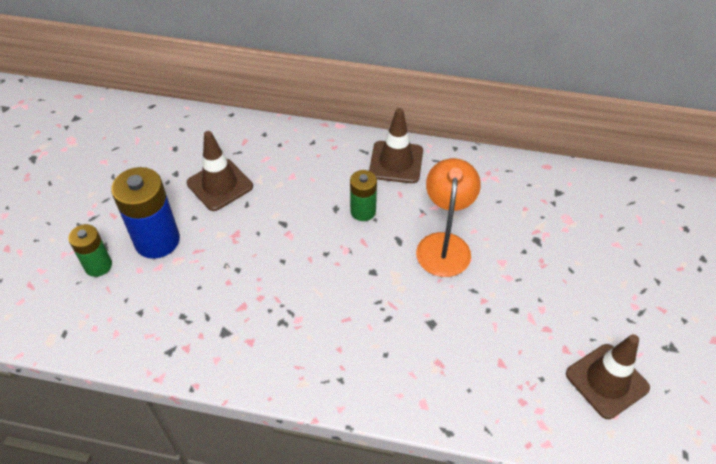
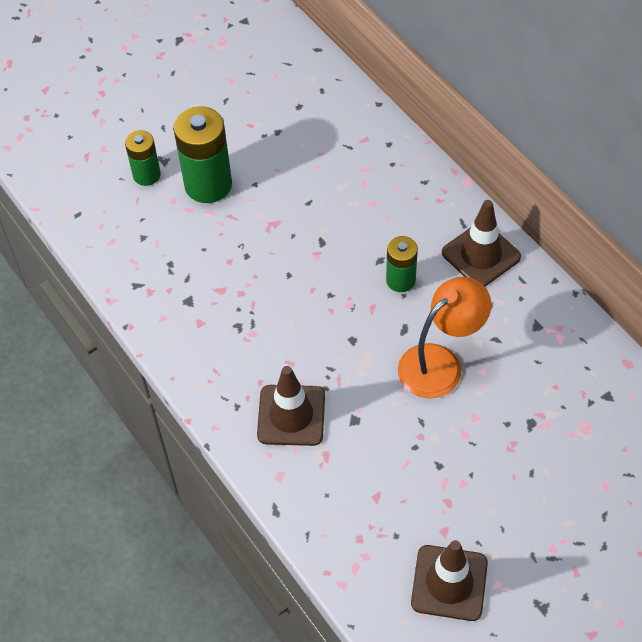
camera: 45 degrees right, 5 degrees up
(157, 240) = (208, 184): blue battery -> green battery
(220, 185) = (303, 168): brown traffic cone -> brown traffic cone (291, 415)

